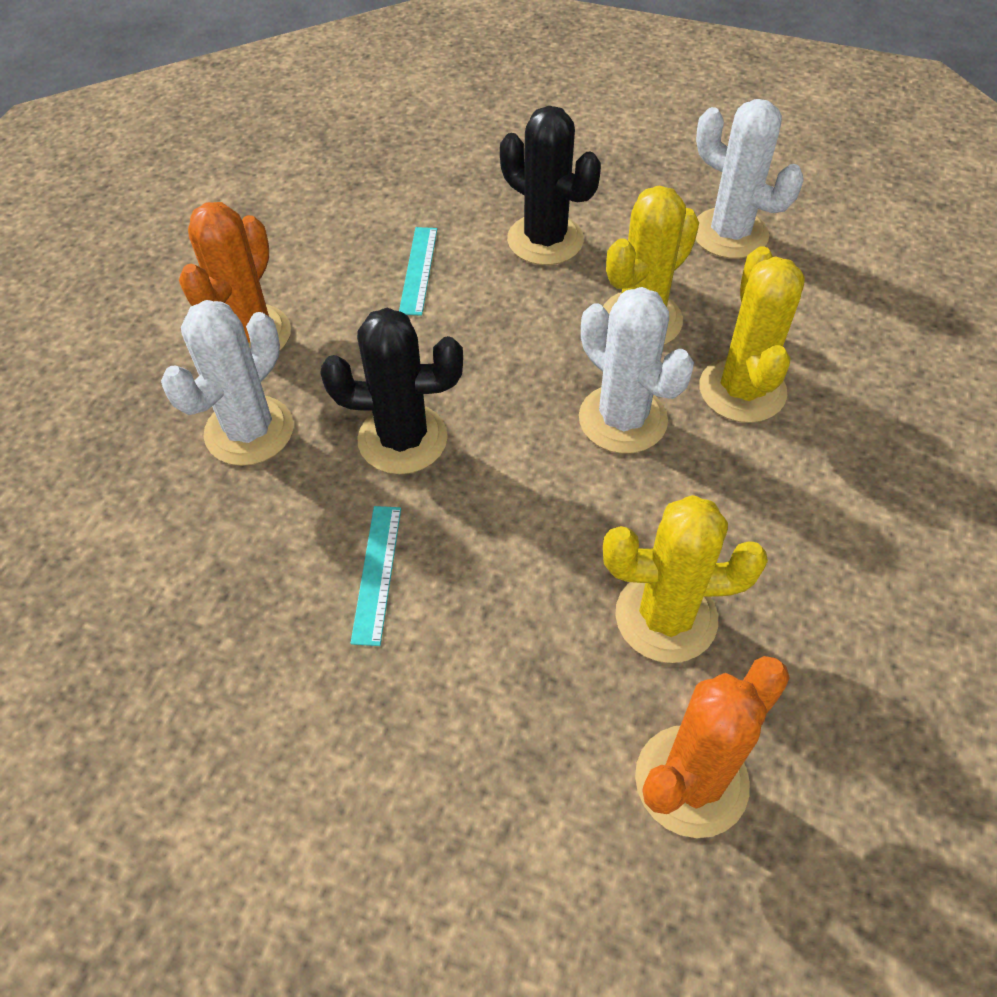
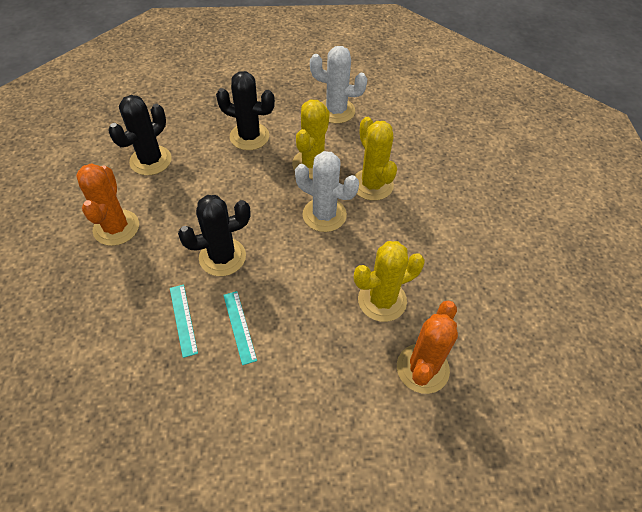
camera: 25 degrees left, 0 degrees up
(249, 431) = (140, 278): white cactus -> none
(356, 237) = (151, 160): none -> black cactus
(418, 270) = (191, 169): turquoise ruler -> turquoise ruler (183, 319)

